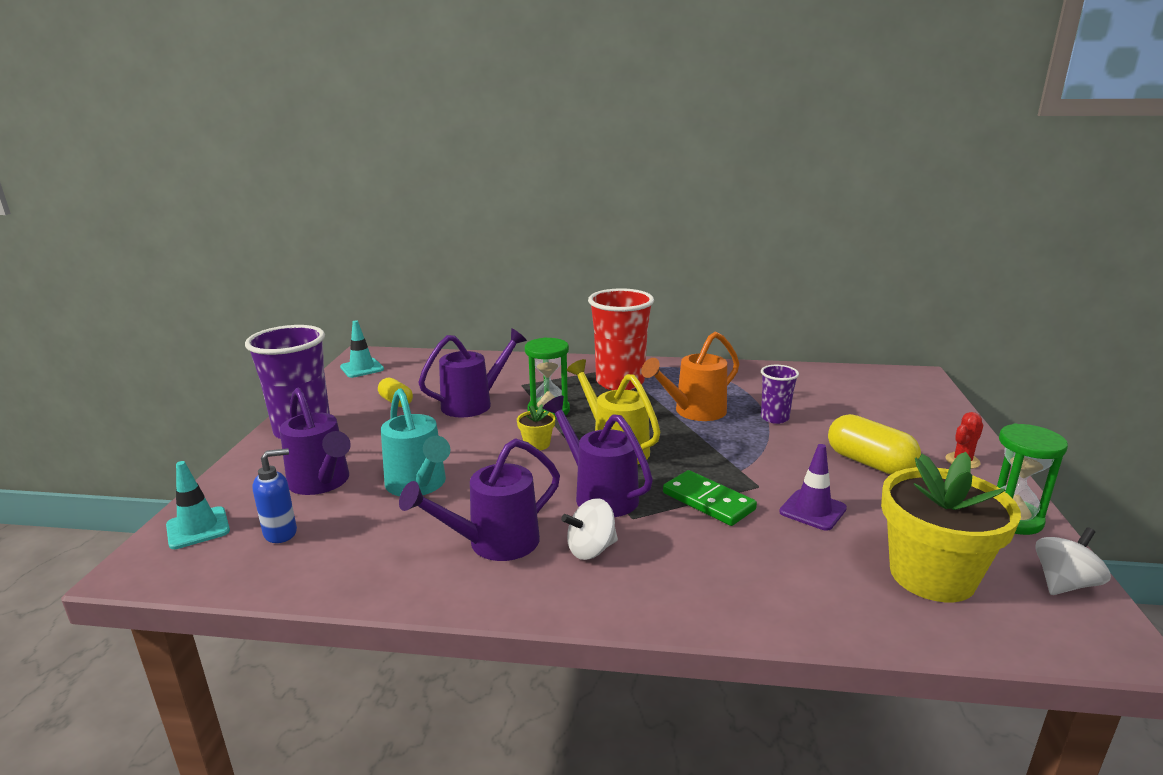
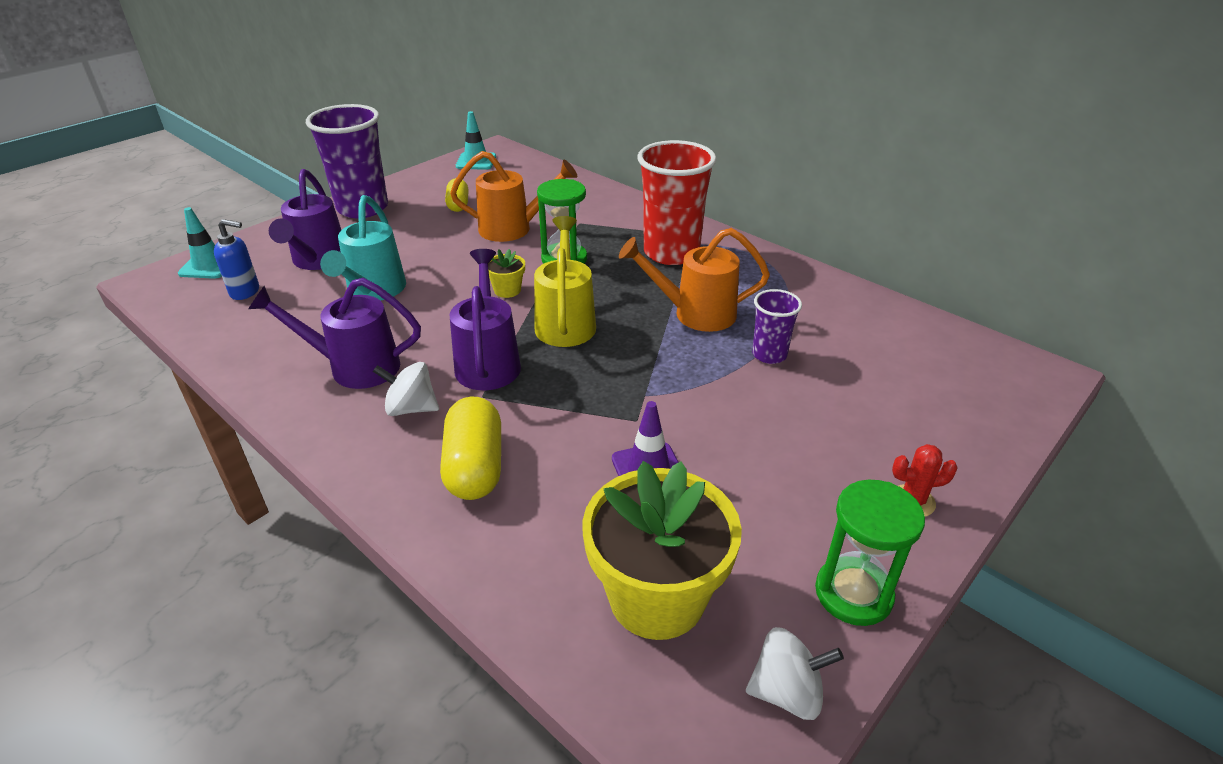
camera: 35 degrees right, 15 degrees up
(473, 404) = (513, 229): purple watering can -> orange watering can
(708, 501) = (566, 412): green domino -> none
(869, 463) = (792, 450): yellow capsule -> yellow capsule (475, 466)

